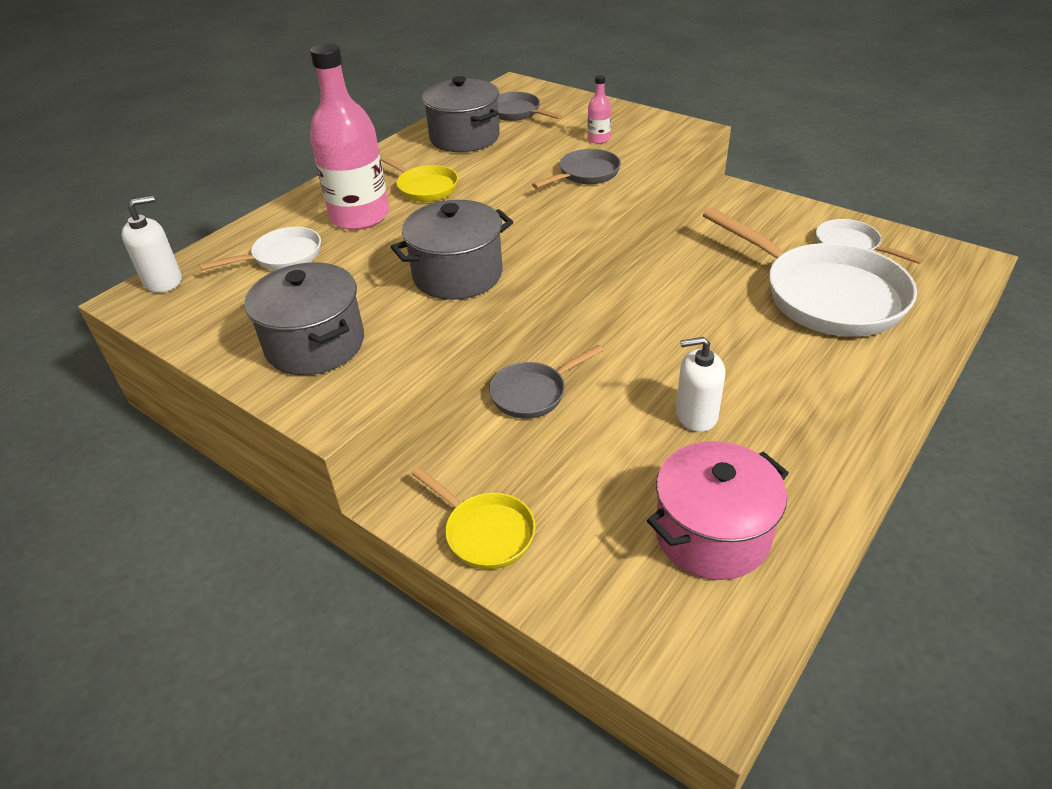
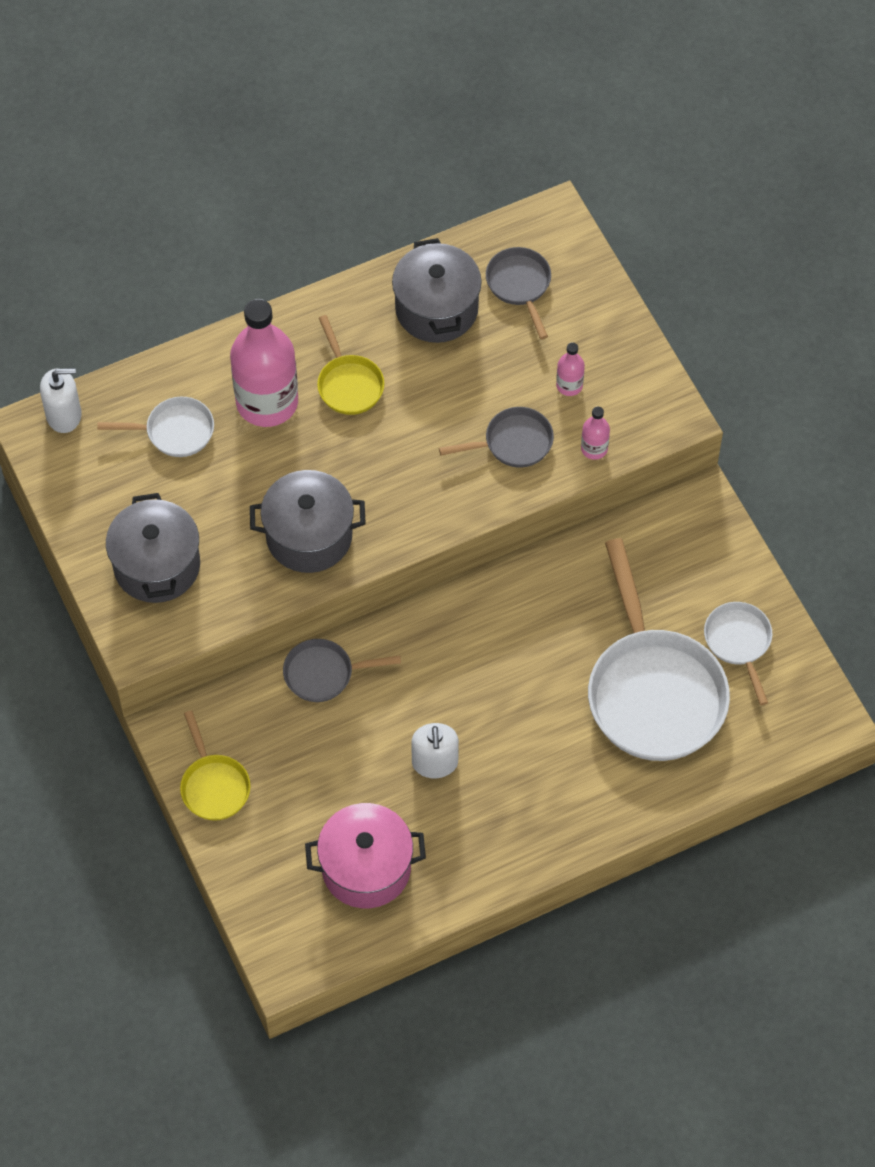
camera: 25 degrees right, 20 degrees up
(650, 158) = (594, 448): none -> pink bottle
(696, 415) = (435, 762): white soap dispenser -> white soap dispenser turned 120 degrees counterclockwise

